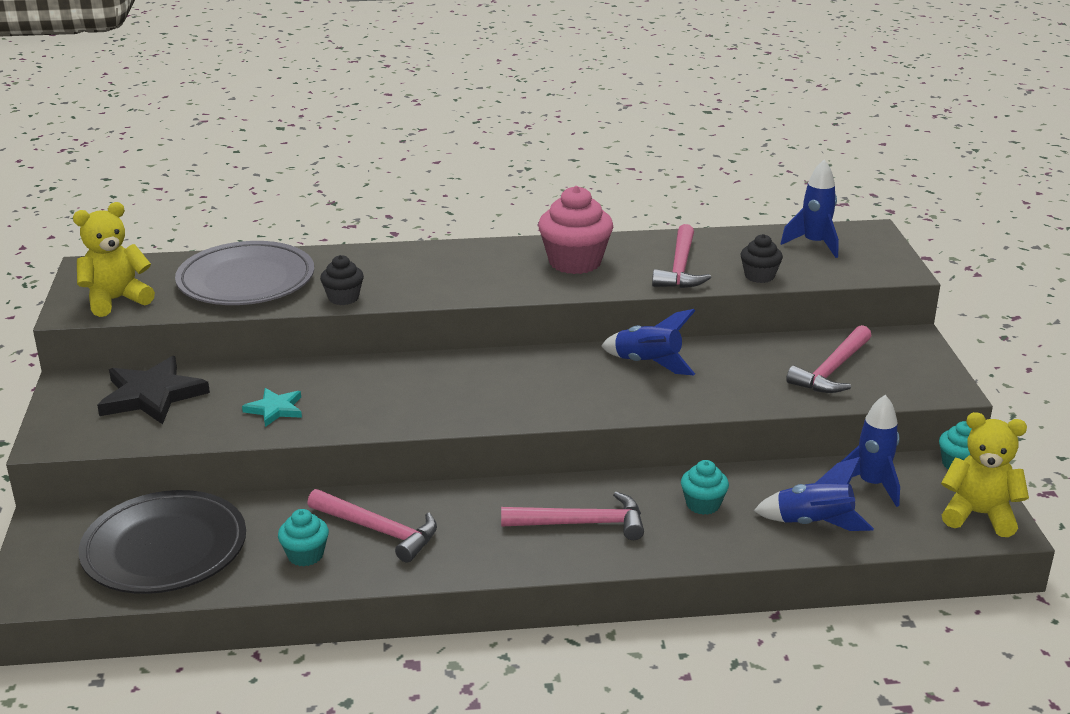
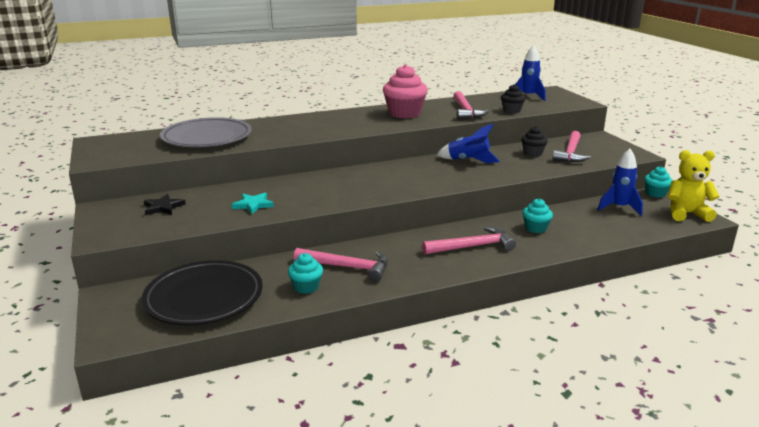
camera: 15 degrees left, 5 degrees down
(116, 300) = (122, 153): yellow teddy bear -> none
(152, 395) = (163, 207): black star -> black star, size x0.56
(343, 298) = (276, 139): black cupcake -> black cupcake (533, 153)
(814, 524) = (604, 229): blue rocket -> none

